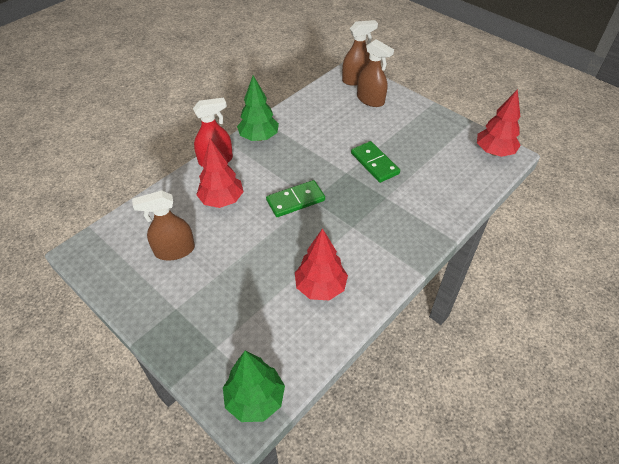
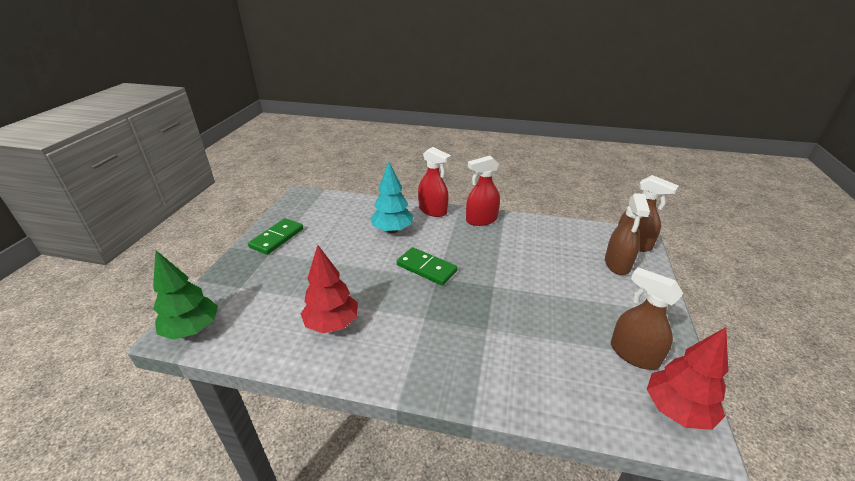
camera: 60 degrees right, 15 degrees down
(174, 250) = (325, 230): brown spray bottle -> brown spray bottle (633, 354)
(222, 200) = (392, 230): red tree -> turquoise tree
(259, 137) = (481, 220): green tree -> red spray bottle
(374, 163) = (527, 301): green domino -> green domino (277, 238)

